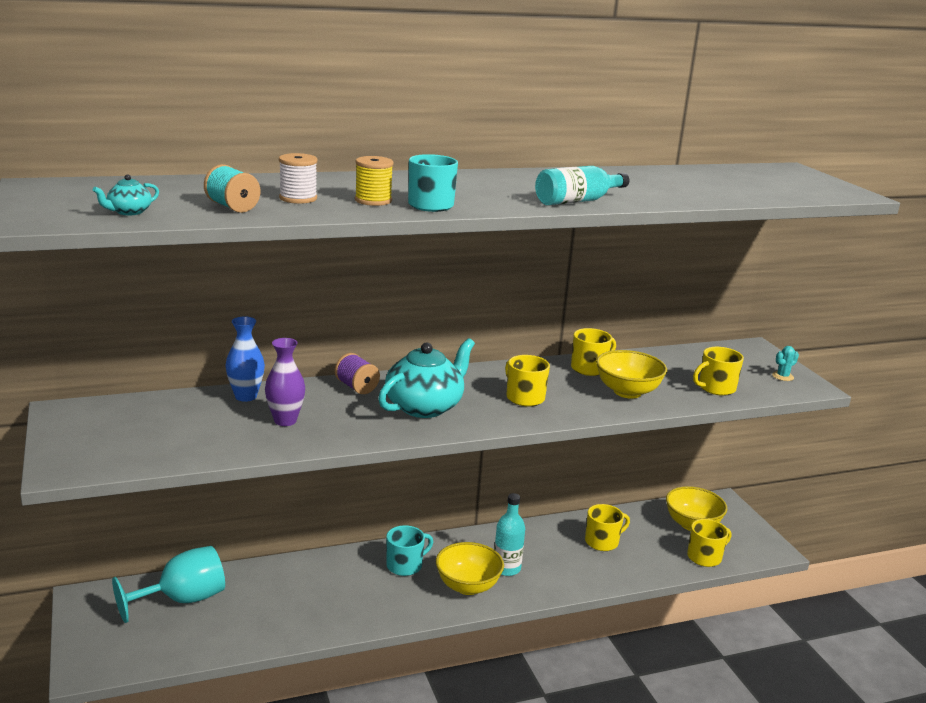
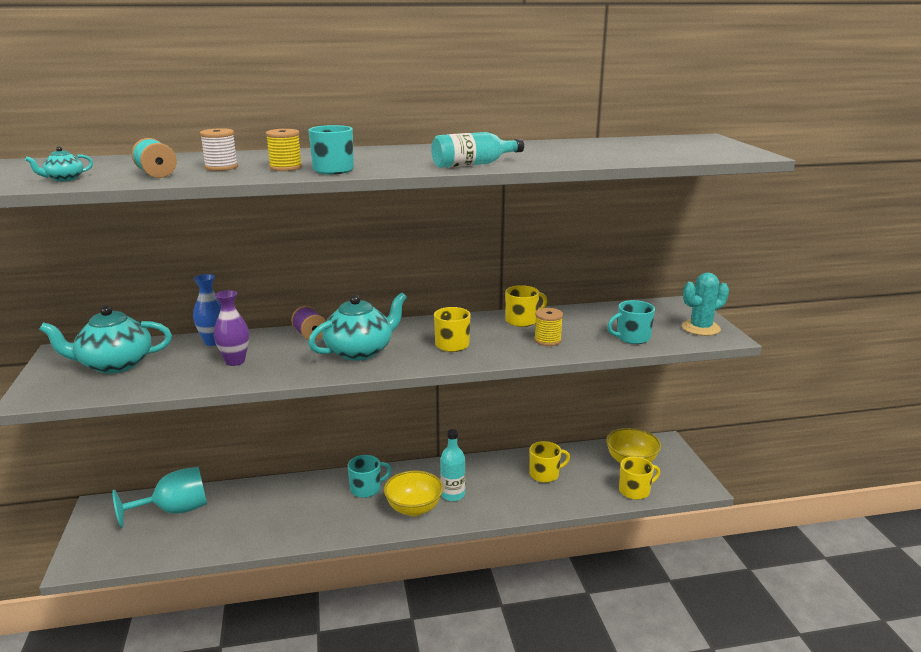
camera: 10 degrees right, 0 degrees up
(140, 426) = (114, 364): none -> turquoise teapot
(627, 392) = (547, 340): yellow bowl -> yellow spool
(715, 388) = (632, 338): yellow mug -> turquoise mug
(782, 376) = (700, 328): turquoise cactus -> turquoise cactus, size x1.93

